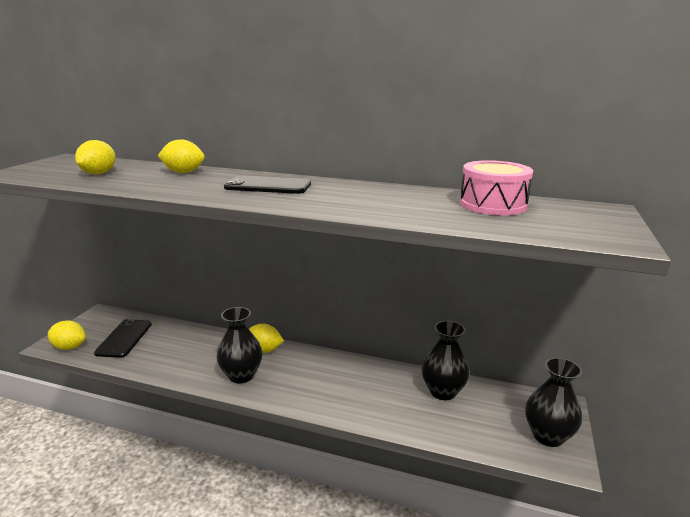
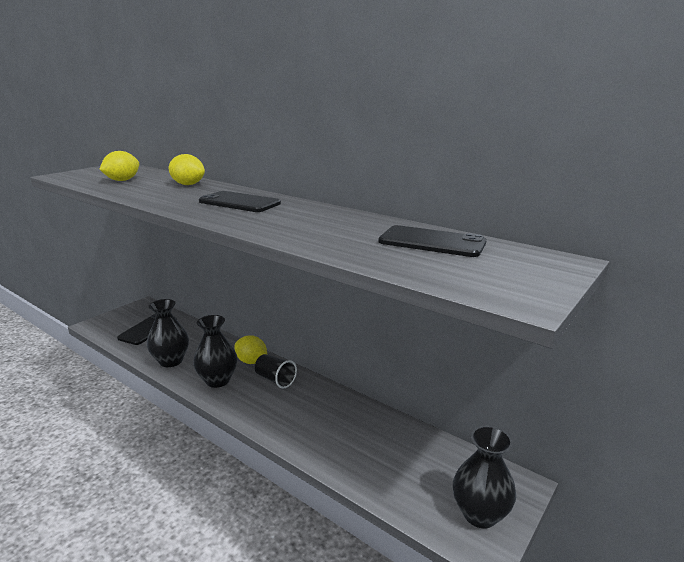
camera: 20 degrees right, 0 degrees up
(69, 347) = (104, 329): yellow lemon -> none
(299, 363) = (275, 380): none -> black cup
(443, 391) = (395, 438): black vase -> black vase (171, 361)
(492, 204) = (431, 242): pink drum -> black phone

